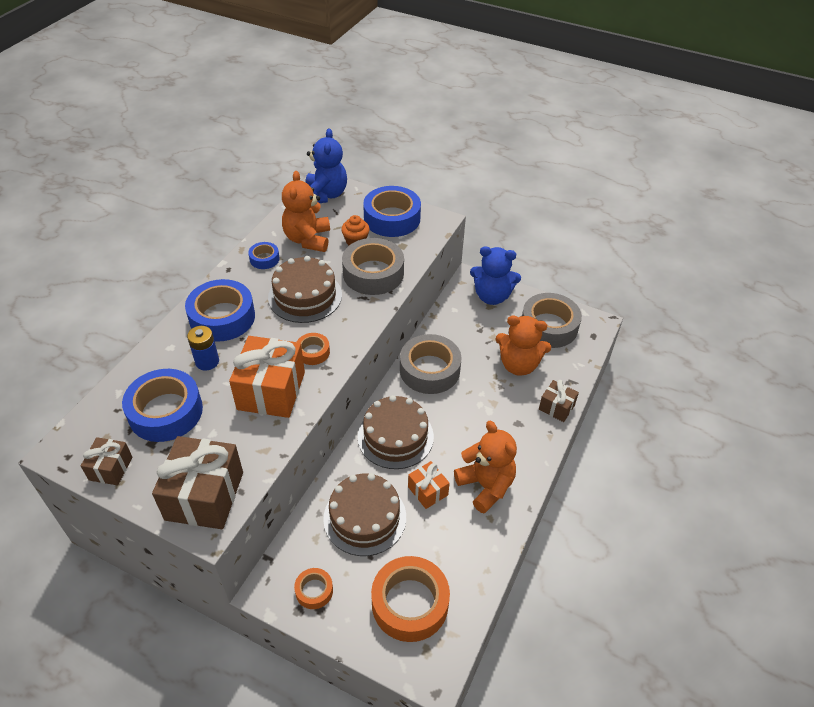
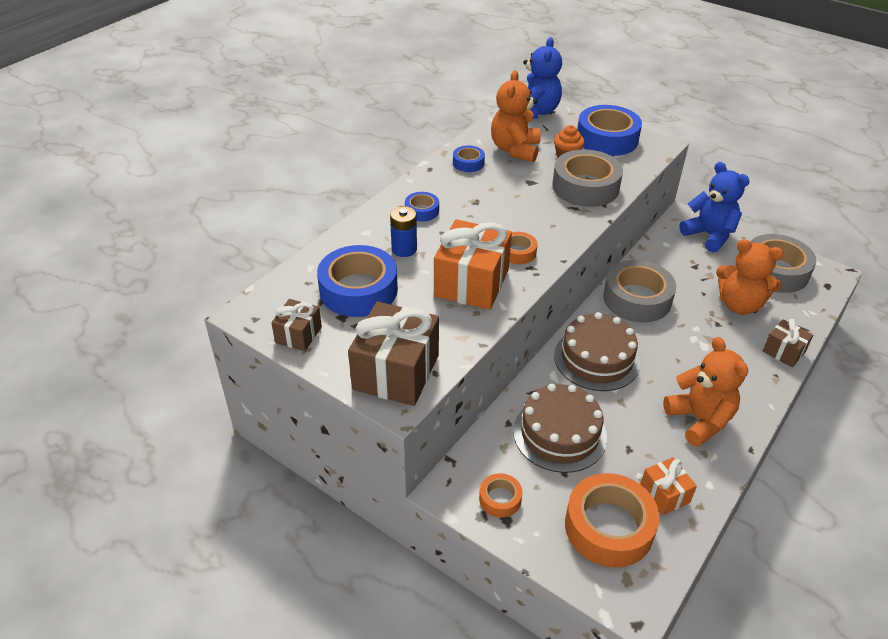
camera: 10 degrees right, 5 degrees down
(222, 317) = (422, 211): blue tape -> blue tape, size x0.49
(305, 296) = (510, 200): brown cake -> none
(427, 491) = (632, 417): orange gift -> orange gift (664, 494)
(492, 296) = (709, 235): blue teddy bear -> blue teddy bear turned 150 degrees counterclockwise

